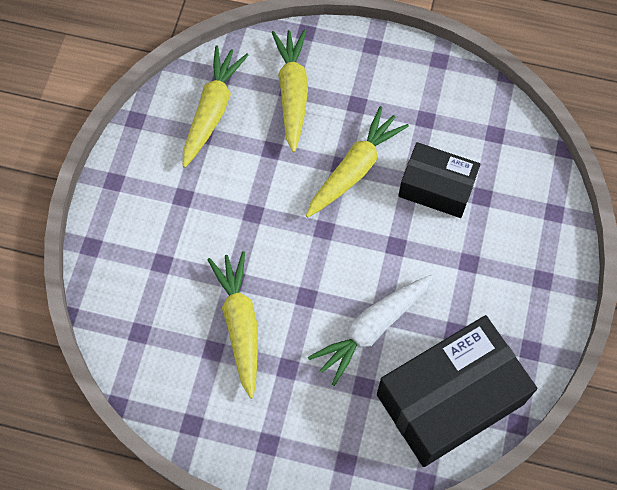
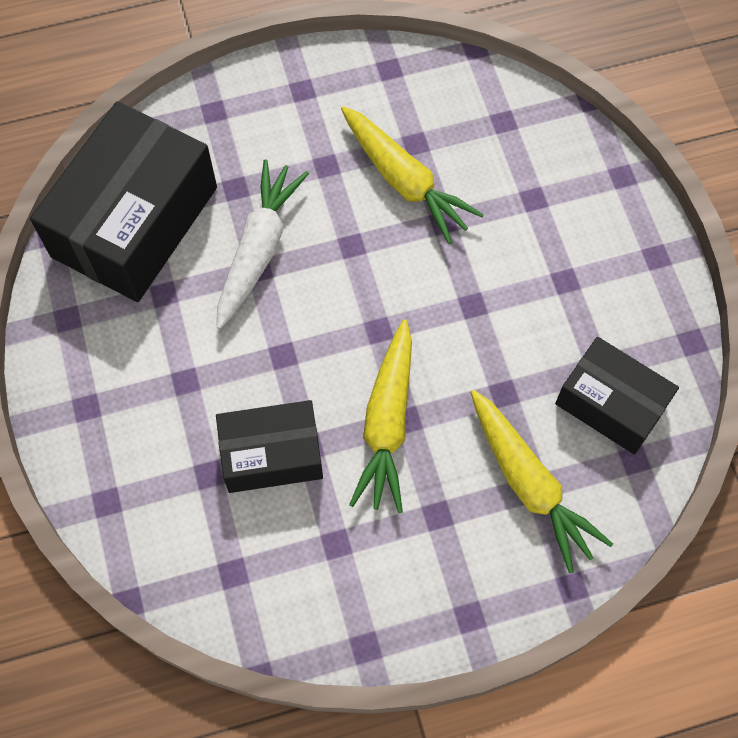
camera: 150 degrees right, 0 degrees up
(212, 110) = (611, 404): yellow carrot -> black box

